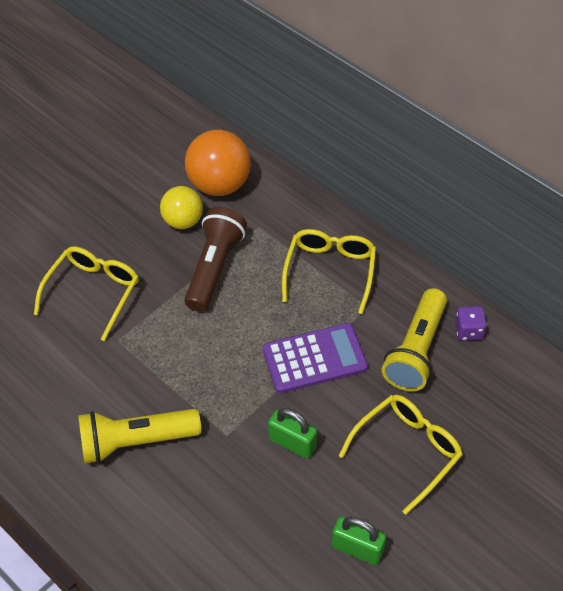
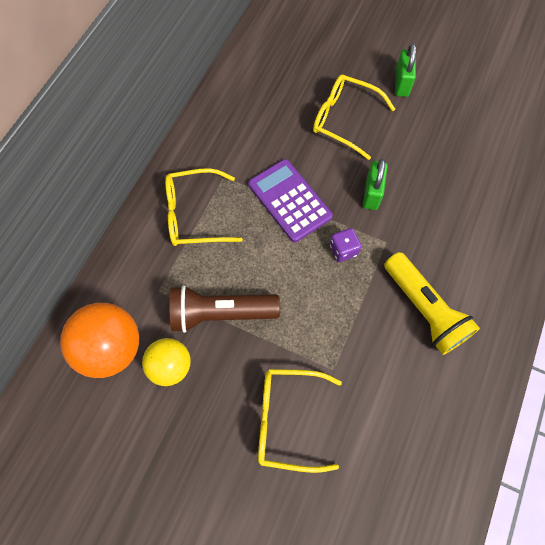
camera: 110 degrees left, 15 degrees up
(357, 548) = (432, 131): green padlock -> green padlock (401, 83)
(416, 351) = (255, 133): yellow flashlight -> none
(468, 331) = (223, 104): purple dice -> purple dice (343, 250)

